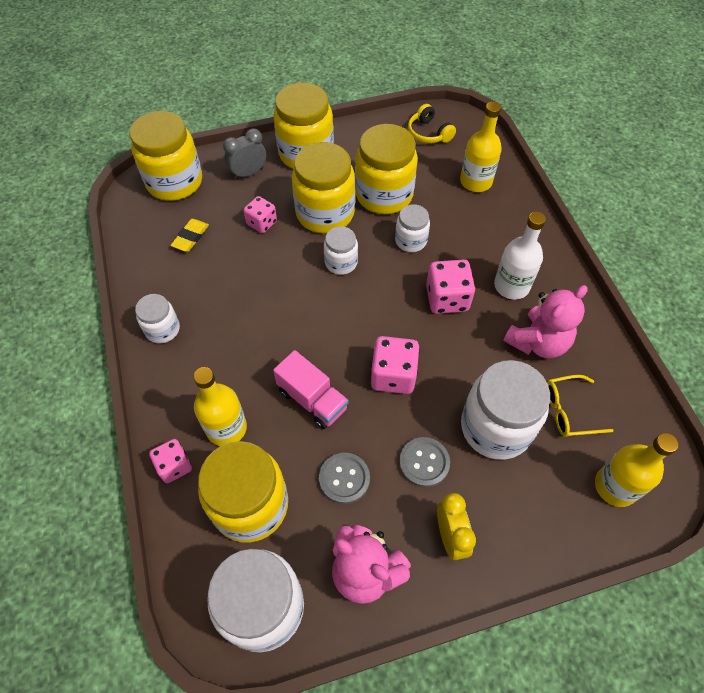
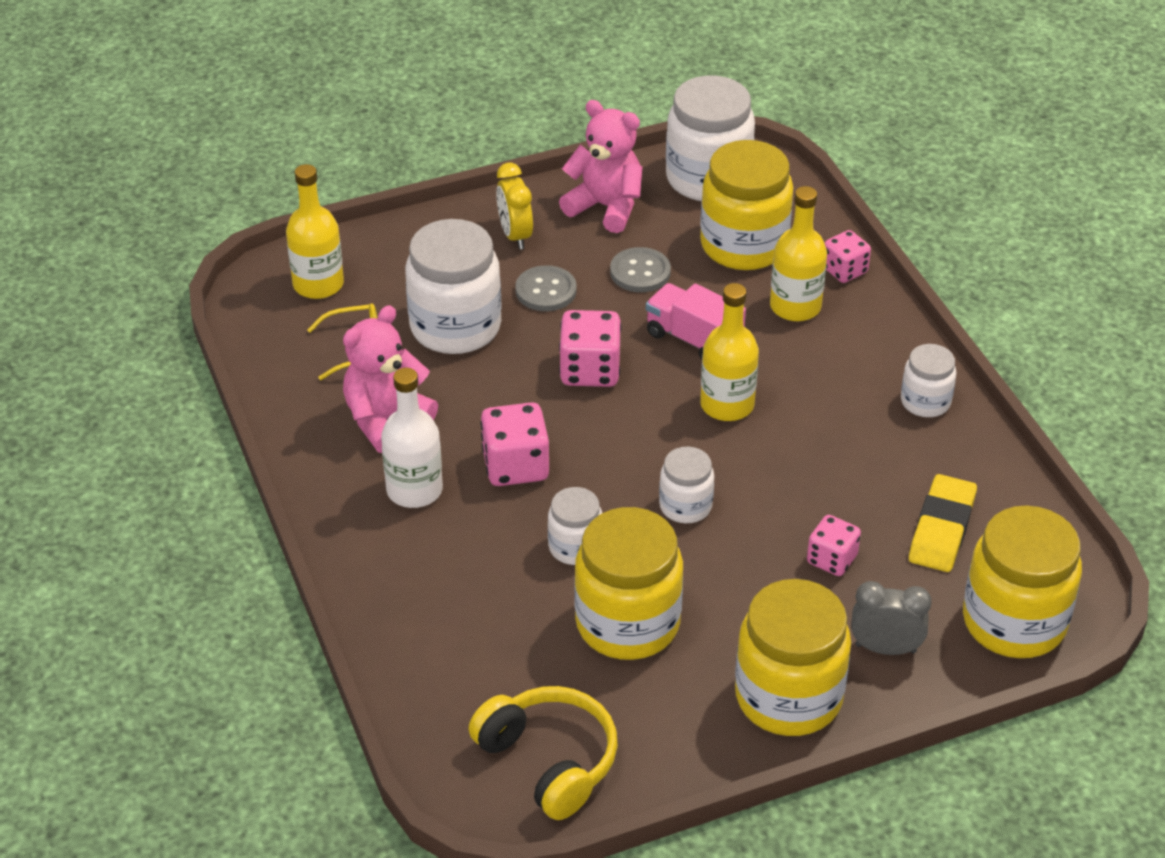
camera: 175 degrees right, 15 degrees down
(190, 237) = (942, 529): yellow eraser -> yellow eraser, size x1.51
(248, 173) = (885, 648): grey clock -> grey clock turned 135 degrees counterclockwise
(325, 213) = (727, 583): yellow jar -> none
(428, 133) = (549, 760): yellow headphones -> yellow headphones, size x1.52
(476, 181) = (459, 661): yellow bottle -> yellow bottle (727, 405)

